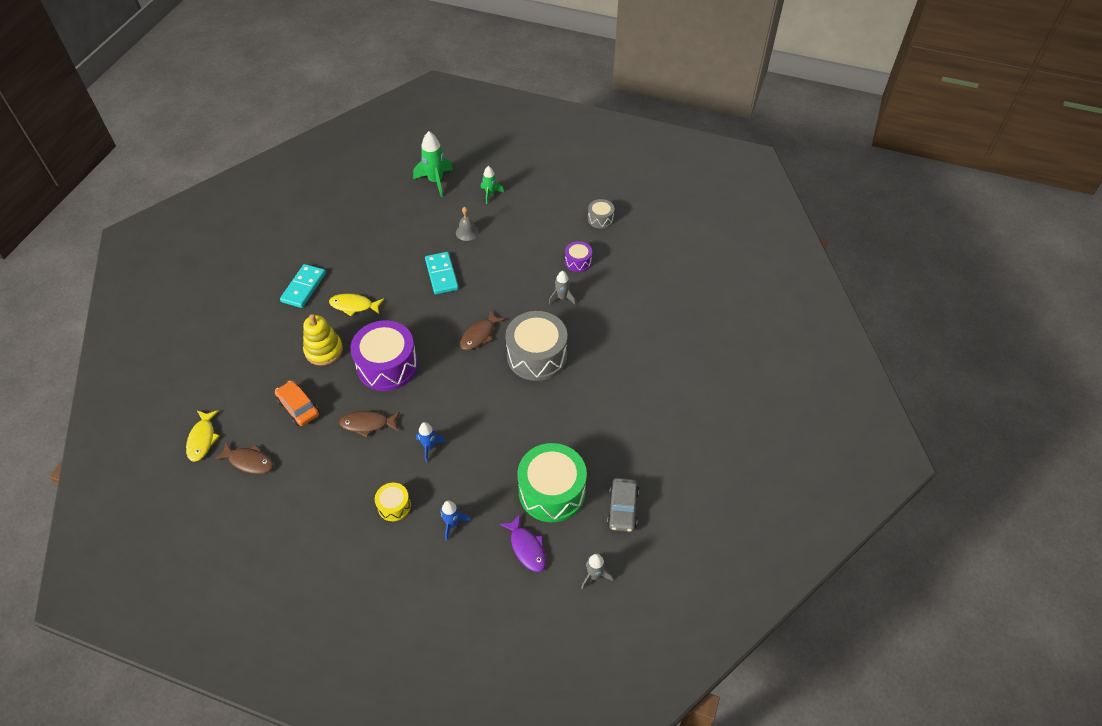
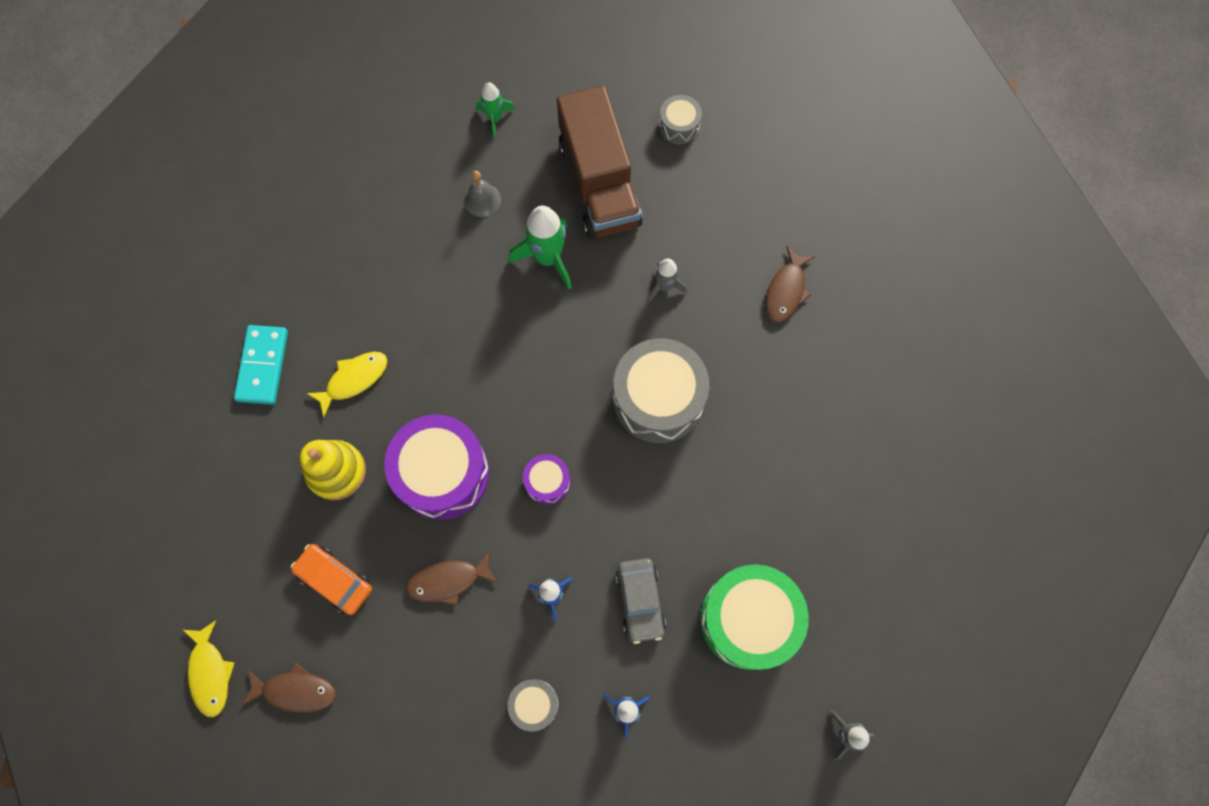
camera: 15 degrees left, 20 degrees up
(354, 306) = (354, 379): yellow fish -> yellow fish turned 150 degrees clockwise
(394, 506) = (534, 704): yellow drum -> grey drum
(436, 181) = (400, 113): green rocket -> green rocket (548, 258)
(441, 275) = (469, 289): turquoise domino -> none
(479, 335) = (562, 384): brown fish -> brown fish (786, 291)
(527, 548) = (741, 717): purple fish -> none
(541, 238) = (599, 183): none -> brown truck
(578, 262) = (668, 214): purple drum -> purple drum (547, 482)
(622, 508) = (853, 619): grey car -> grey car (640, 601)

